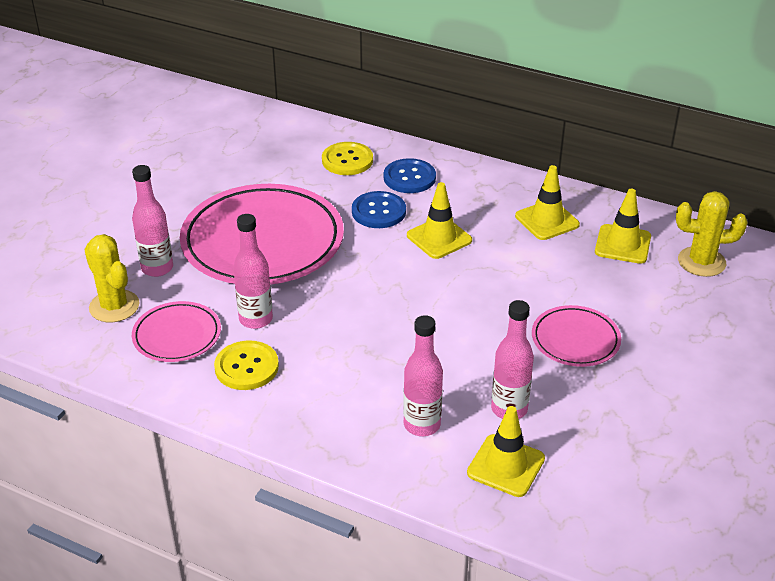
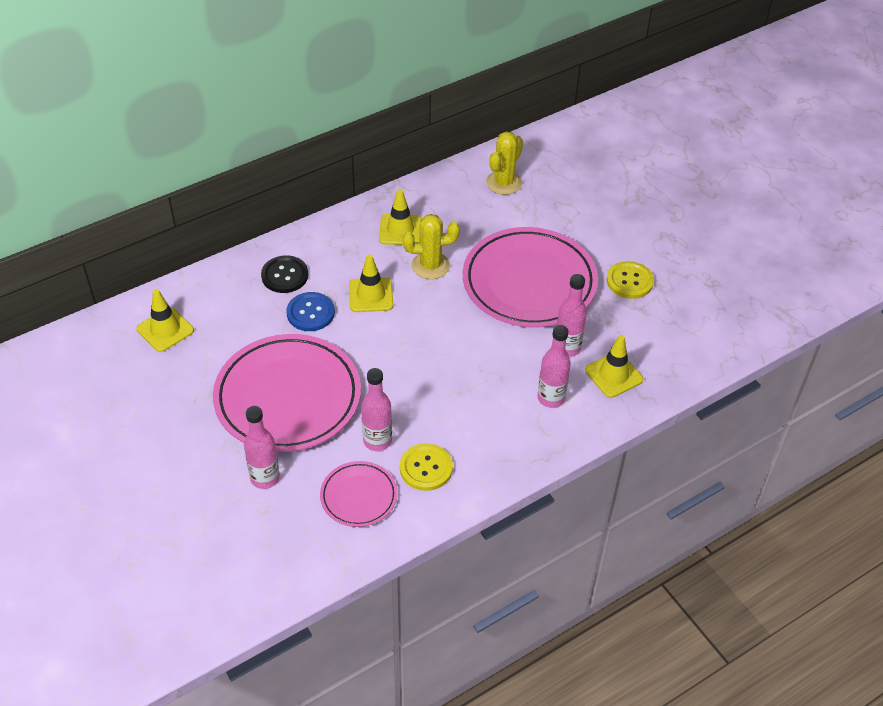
camera: 60 degrees left, 10 degrees up
(114, 306) = (291, 524): yellow cactus -> yellow cactus (430, 266)
(347, 160) = (228, 300): yellow button -> yellow button (629, 281)
(409, 178) = (285, 275): blue button -> black button
(575, 340) = (529, 282): pink plate -> pink plate, size x2.02
(622, 244) = (456, 208): yellow traffic cone -> yellow traffic cone (165, 330)

